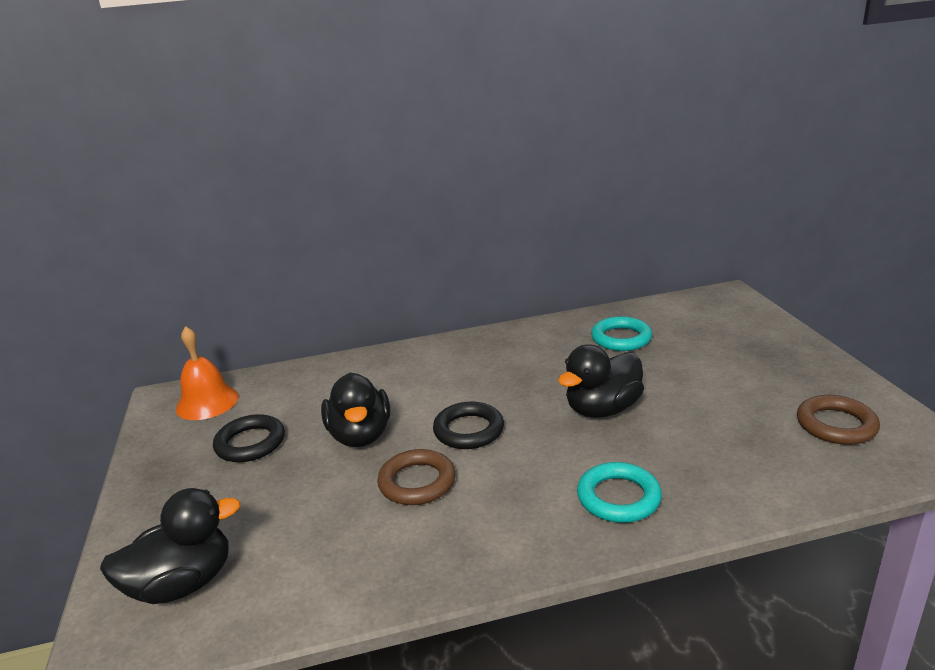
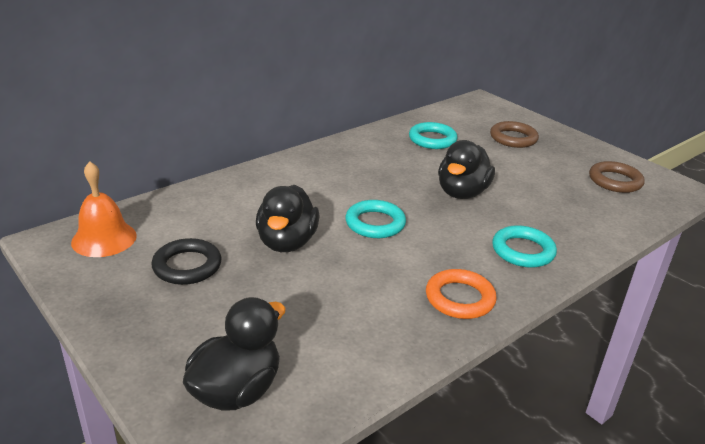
camera: 30 degrees left, 5 degrees up
(360, 435) = (287, 242): black duck -> black duck turned 45 degrees clockwise
(417, 482) = (368, 269): brown ring -> brown ring (513, 138)
(468, 430) = (375, 223): black ring -> turquoise ring
(488, 541) = (460, 298): none -> orange ring

